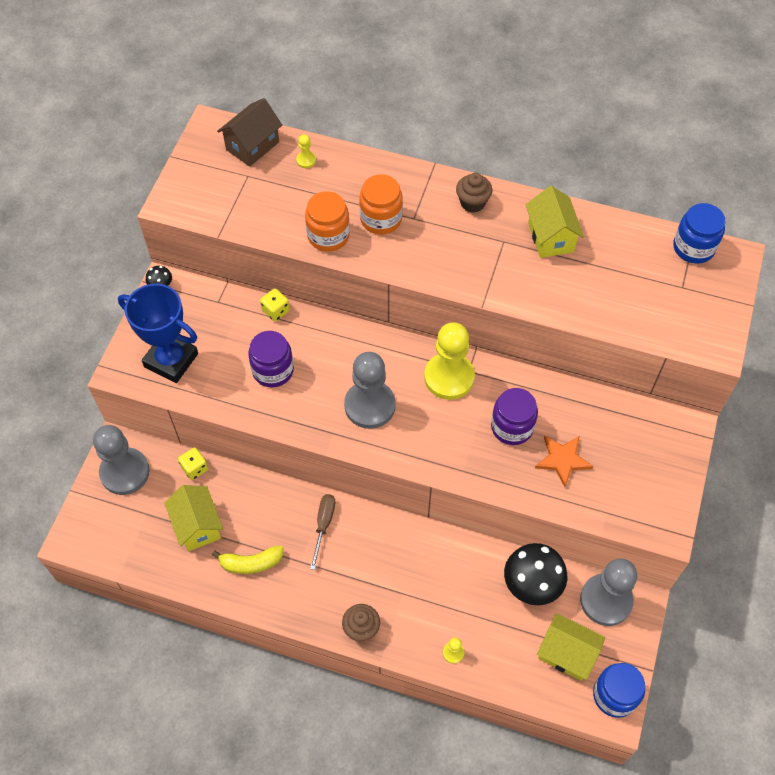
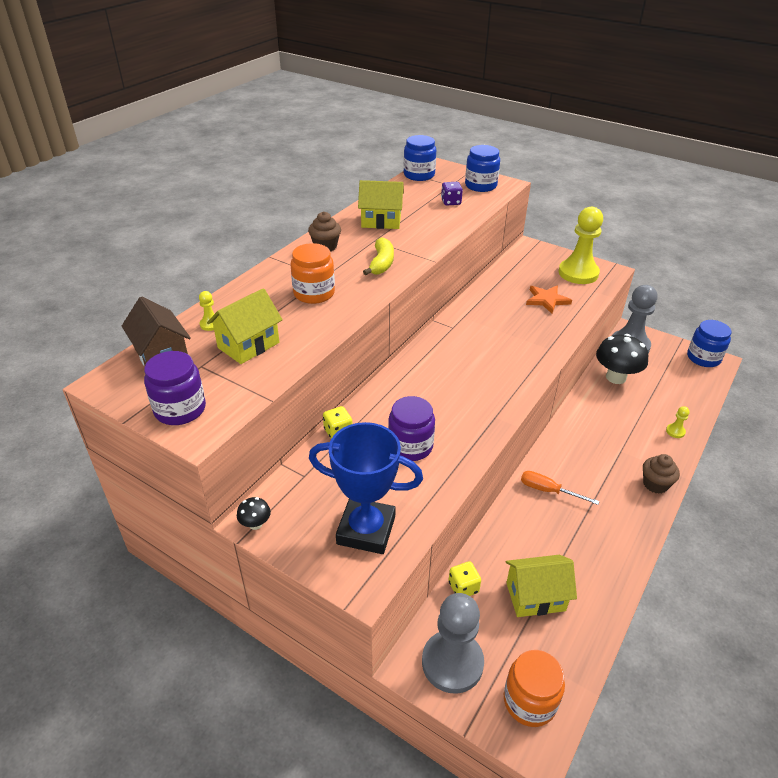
camera: 75 degrees left, 20 degrees down
(171, 360) = (366, 530): blue trophy -> blue trophy turned 60 degrees clockwise
(251, 563) = (584, 555): yellow banana -> yellow banana (381, 263)
(323, 525) = (548, 490): brown screwdriver -> orange screwdriver
(328, 236) = (315, 326): orange jar -> orange jar (529, 701)
(370, 405) = (471, 388): grey pawn -> none
(449, 377) = (455, 338): yellow pawn -> yellow pawn (578, 273)
(512, 427) = (512, 317): purple jar -> purple jar (180, 409)
(566, 653) = (672, 373): yellow house -> yellow house (248, 345)
(632, 296) = (451, 202): none -> purple dice
(696, 320) = (480, 186): none -> blue jar

